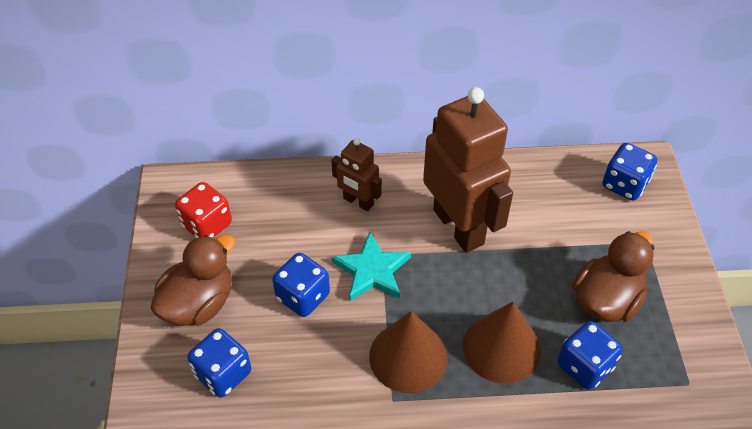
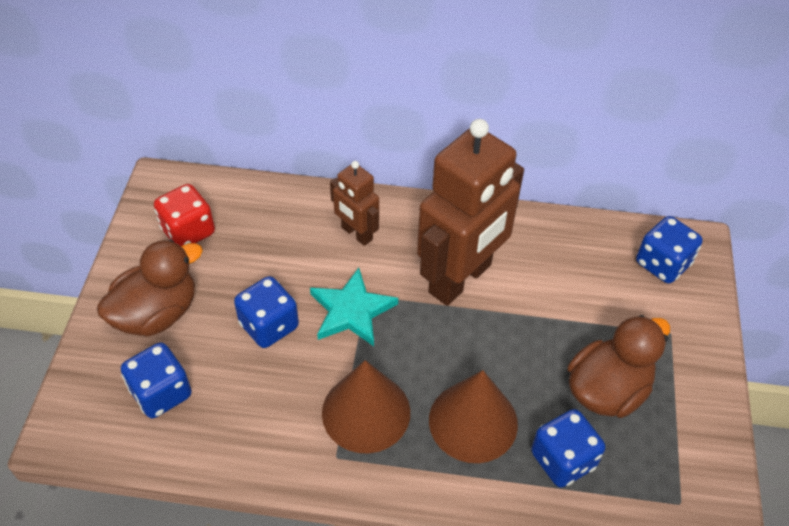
camera: 10 degrees right, 0 degrees up
(459, 226) = (461, 279): brown robot -> brown robot turned 60 degrees clockwise

